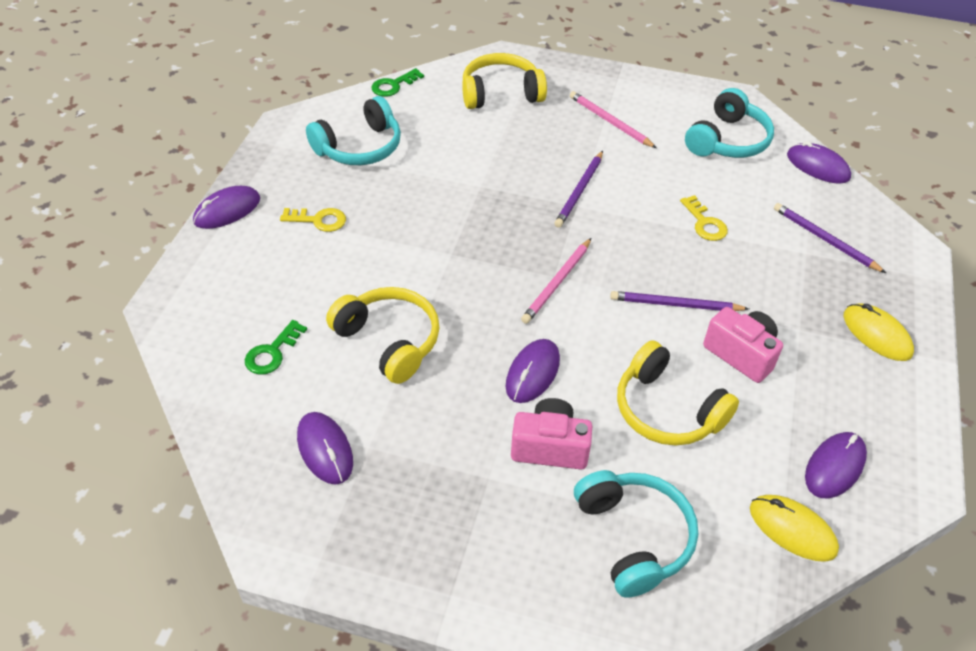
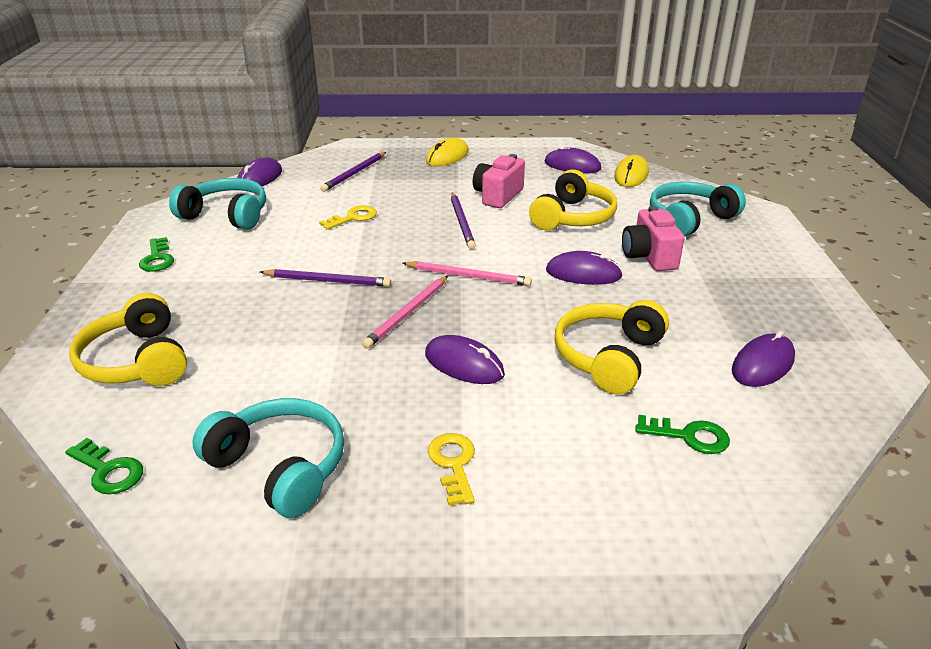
camera: 105 degrees left, 15 degrees down
(227, 210) = (476, 579): purple mouse -> purple mouse (464, 364)
(610, 122) = (200, 277): pink pencil -> pink pencil (407, 313)
(649, 101) = (157, 258): none -> green key

